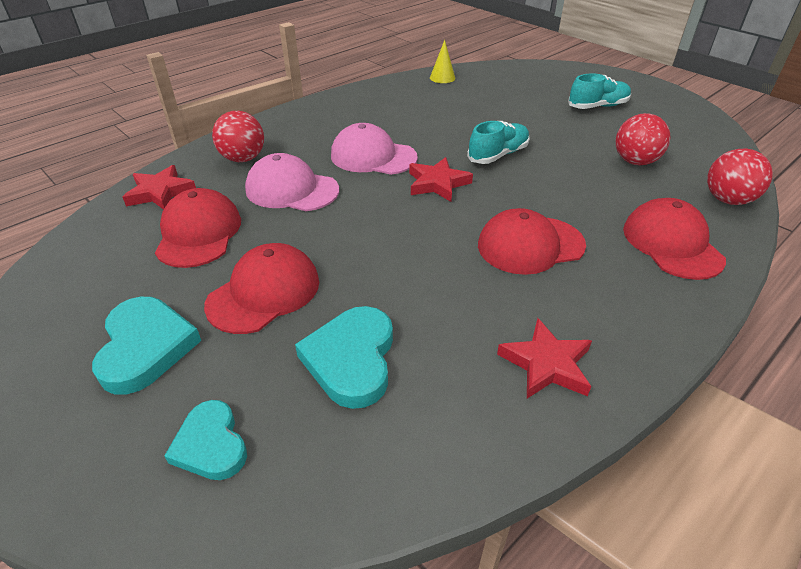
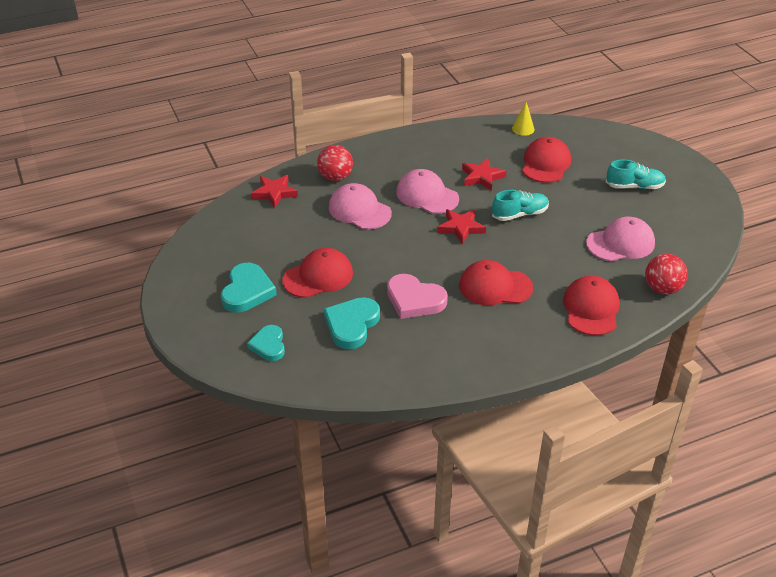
camera: 20 degrees right, 0 degrees up
(199, 233) = (291, 229): red cap -> red cap (545, 164)
(430, 291) = (414, 300): none -> pink heart
(546, 364) = (456, 354): red star -> red star (482, 177)
(635, 162) = (620, 243): red ball -> pink cap

